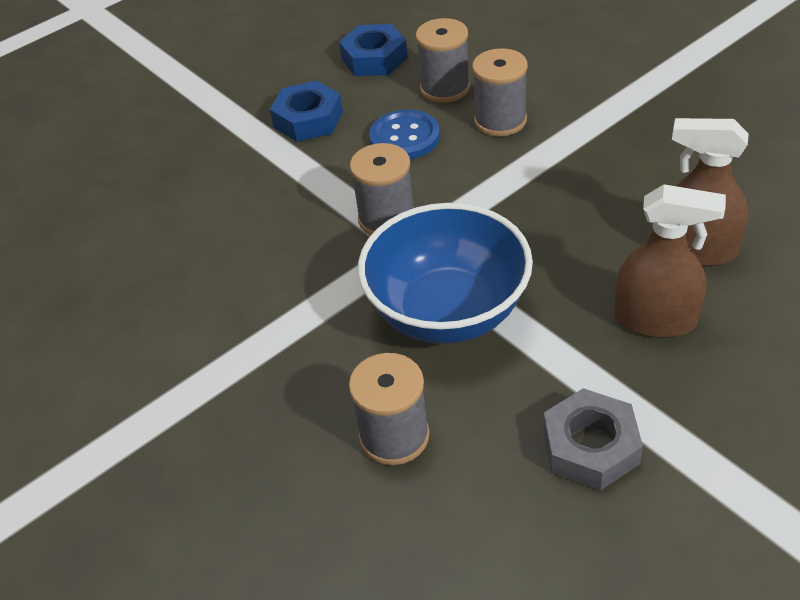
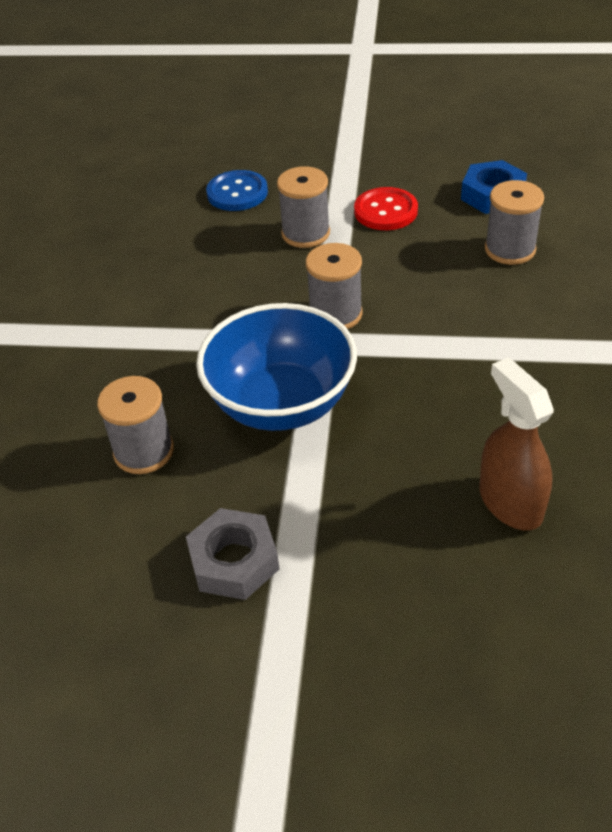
camera: 45 degrees right, 0 degrees up
(308, 119) = (386, 211): blue nut -> red button
(404, 137) = (429, 266): blue button -> blue button (237, 193)
(500, 120) = (513, 300): grey spool -> grey spool (305, 233)
(655, 320) = (401, 522): brown spray bottle -> none

